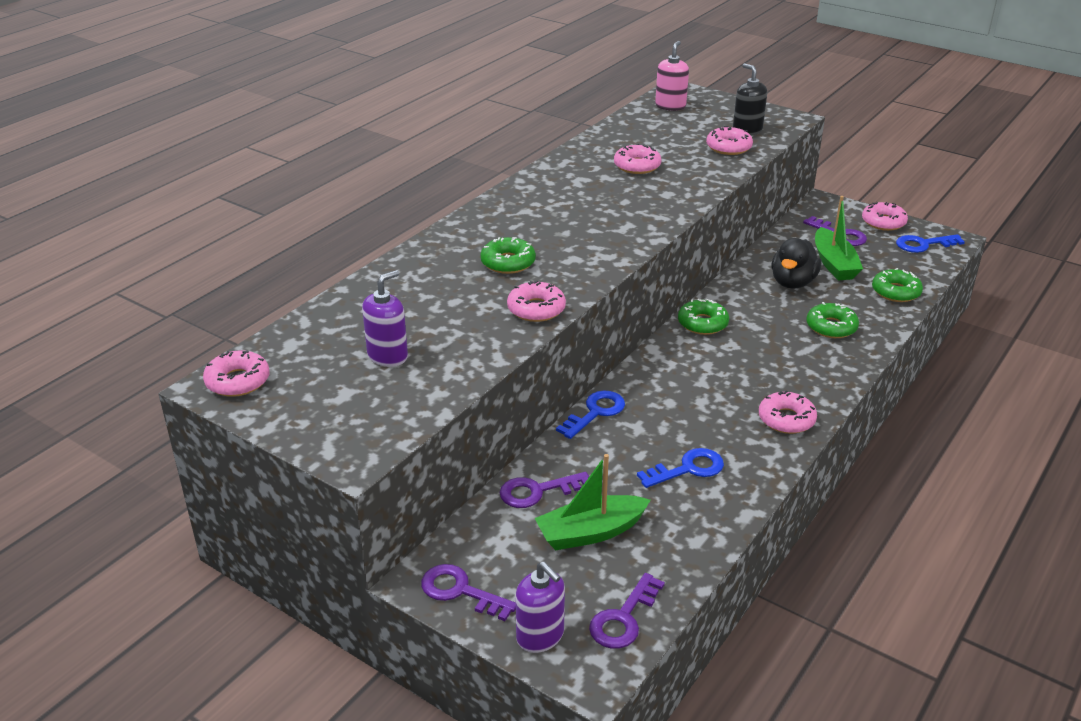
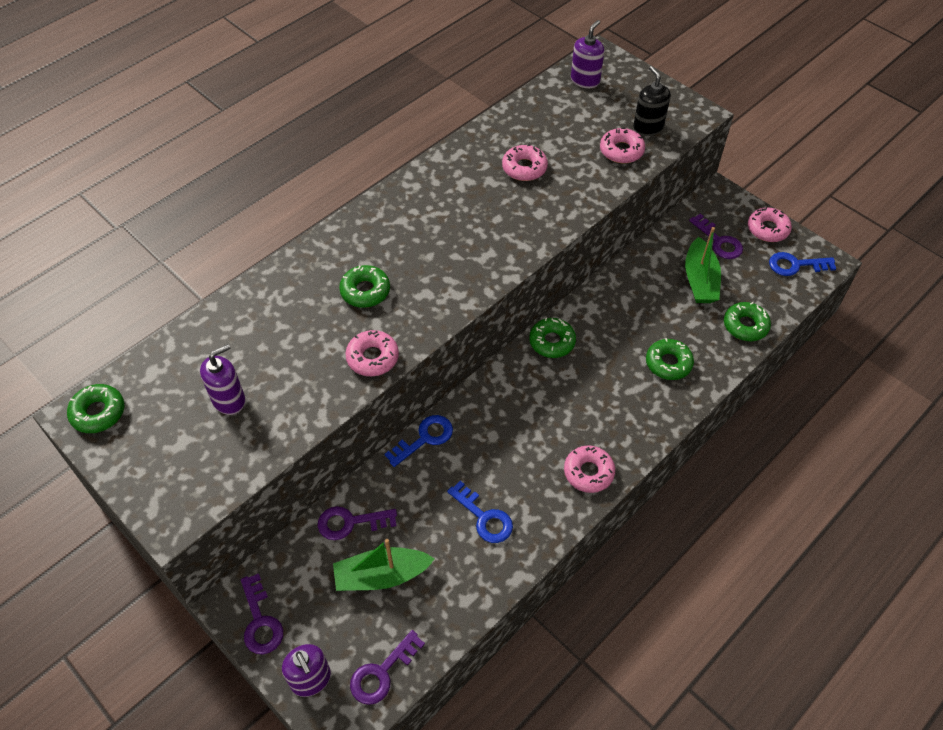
camera: 10 degrees right, 20 degrees up
(238, 381) = (98, 413): pink donut -> green donut
(460, 591) = (260, 621): purple key -> purple key turned 150 degrees counterclockwise
(670, 106) = (585, 80): pink soap dispenser -> purple soap dispenser
(688, 469) = (484, 517): blue key -> blue key turned 60 degrees clockwise
(792, 282) = (652, 300): black duck -> none

